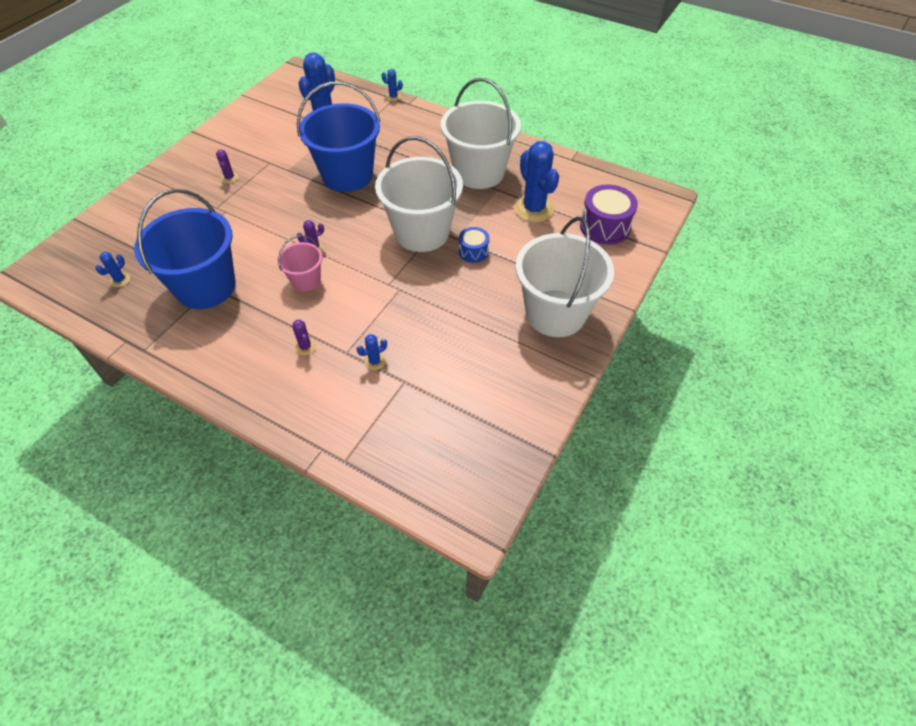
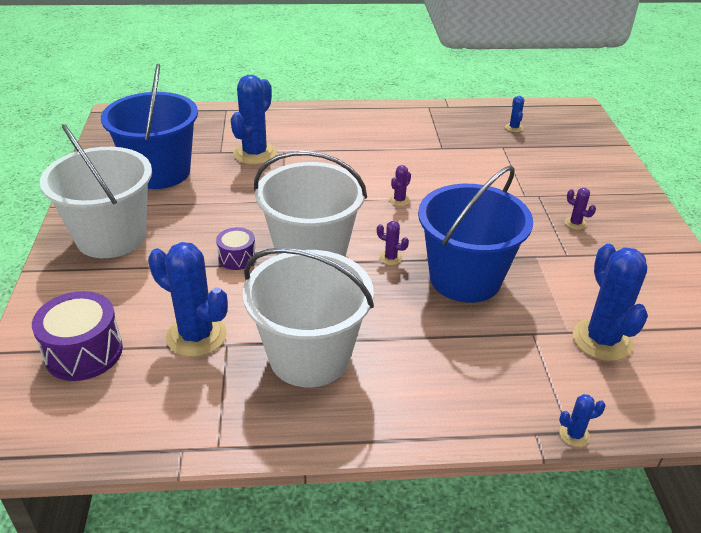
camera: 145 degrees right, 15 degrees down
(206, 287) = (446, 146): blue bucket -> blue bucket (159, 172)
(305, 347) = (318, 143): purple cactus -> purple cactus (390, 258)
(306, 280) = (373, 177): pink bucket -> none
(374, 361) = (255, 153): blue cactus -> blue cactus, size x2.25
(473, 252) = (237, 258): blue drum -> purple drum

